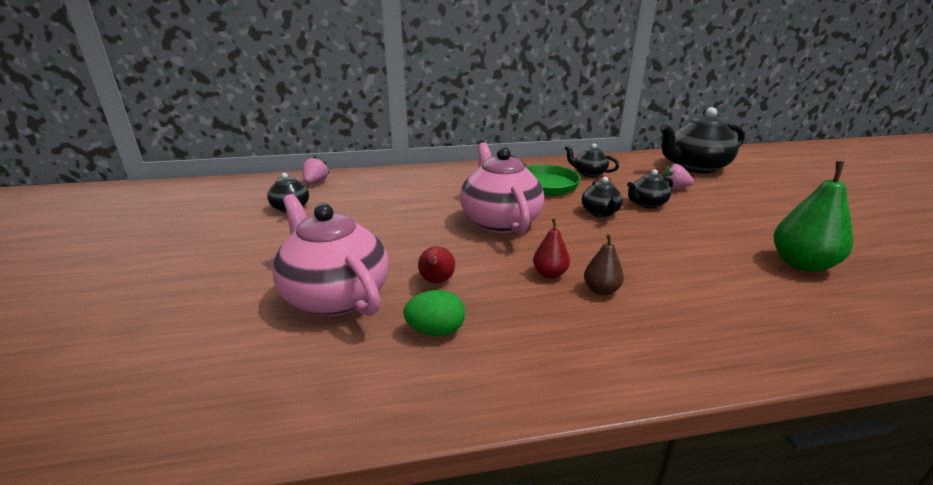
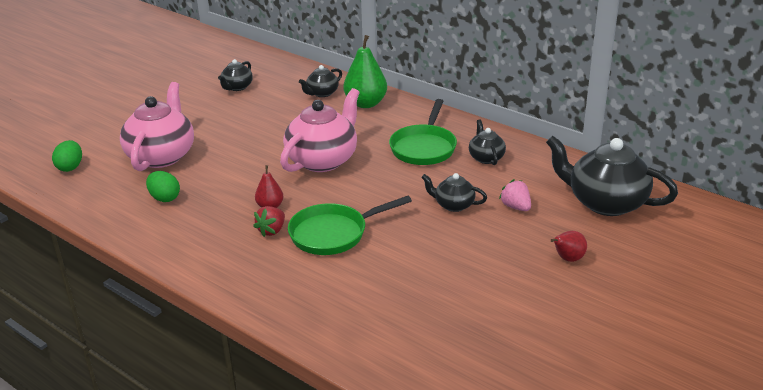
camera: 50 degrees right, 5 degrees up
(216, 381) = (70, 167): none -> green egg
(315, 182) = (285, 71): pink strawberry -> none
(436, 281) = (212, 176): red pear -> red pear (567, 259)
(600, 212) = (400, 191): black teapot -> black teapot (322, 93)
(601, 290) = (272, 230): brown pear -> red strawberry
(642, 262) = (333, 234): none -> green pan
(801, 264) = (425, 300): green pear -> green pear (366, 103)

